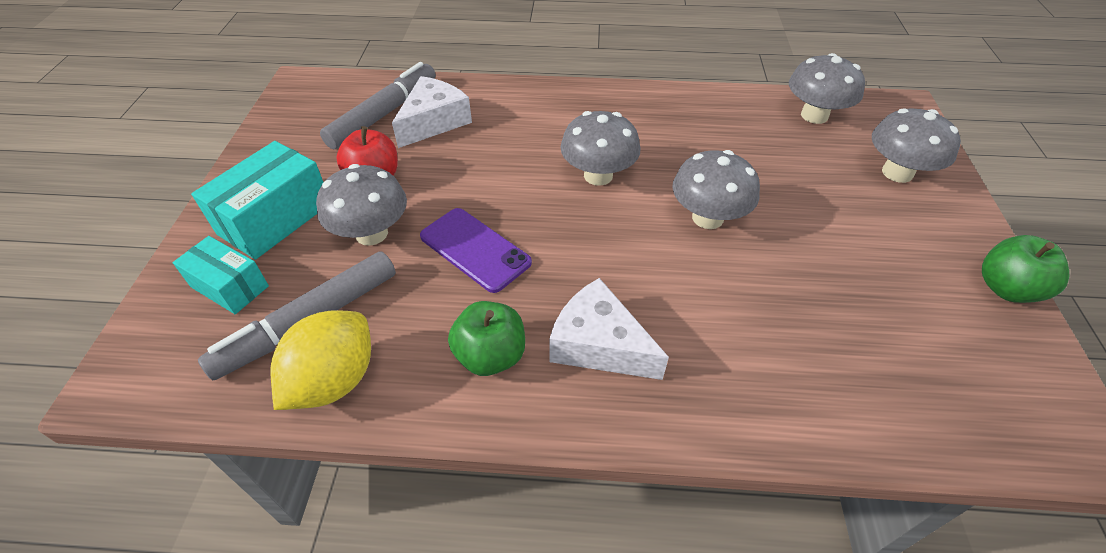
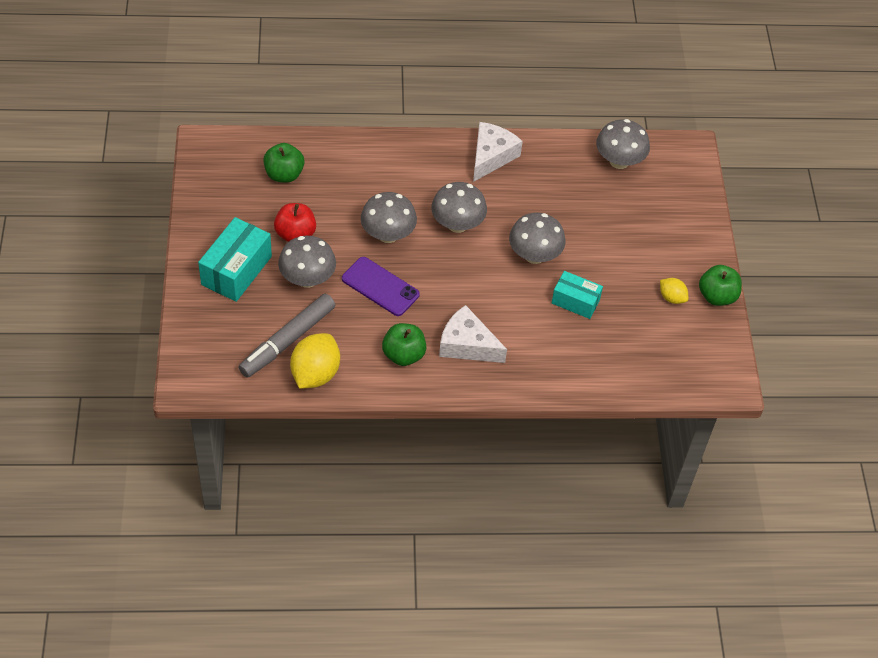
camera: 10 degrees left, 5 degrees up
(230, 286) = (227, 321): turquoise box -> turquoise box (575, 301)
(383, 114) = (284, 174): grey marker -> green apple
(433, 122) = (326, 180): white cheese -> white cheese (491, 156)
(897, 173) = (670, 212): grey mushroom -> grey mushroom (388, 234)
(932, 287) = (671, 298): none -> yellow lemon

